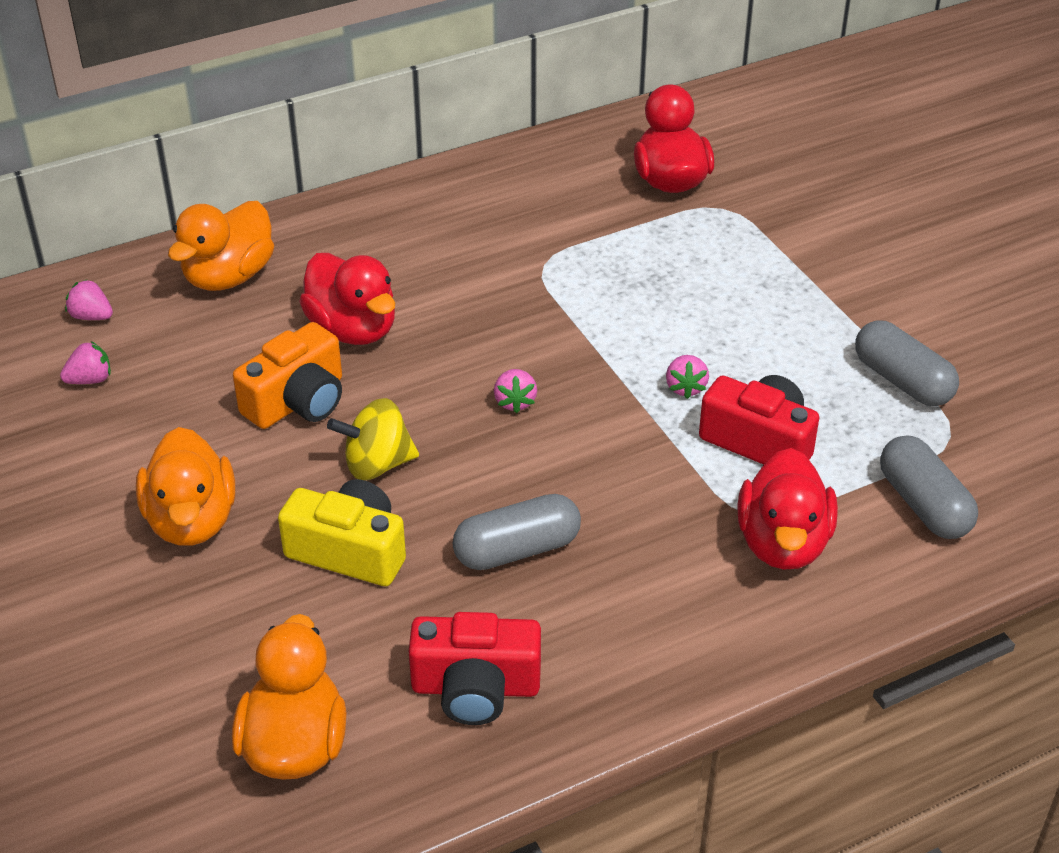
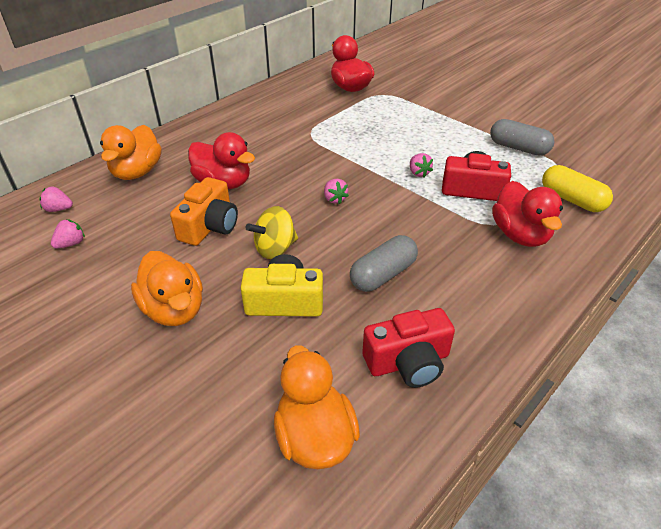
camera: 20 degrees left, 0 degrees up
(923, 504) = (572, 200): grey capsule -> yellow capsule

